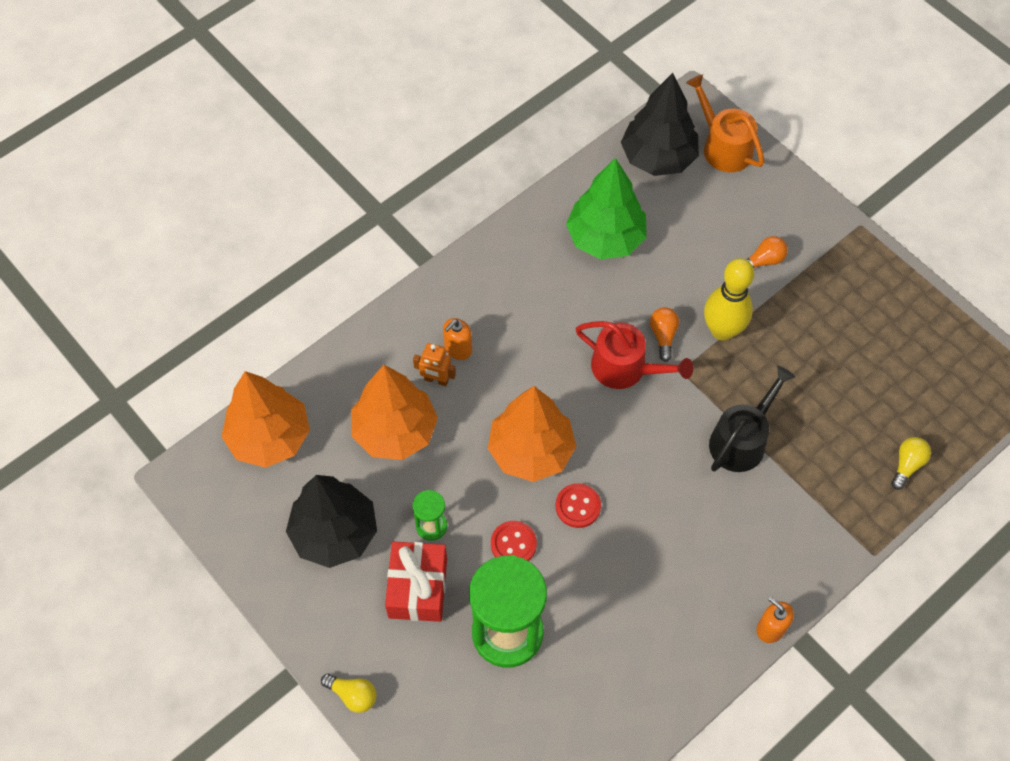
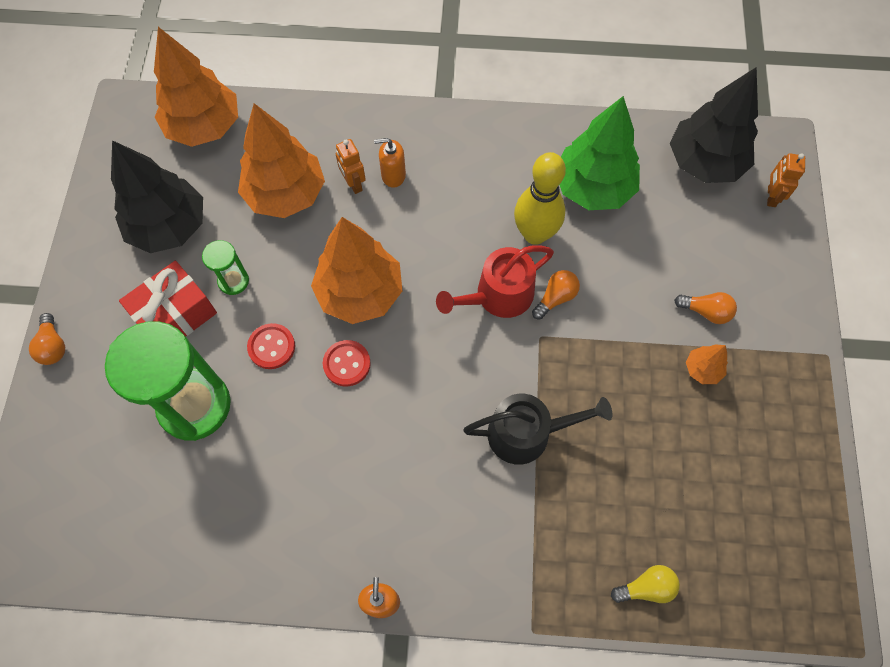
camera: 45 degrees right, 5 degrees up
(353, 695) = (53, 346): yellow light bulb -> orange light bulb
(625, 368) = (498, 296): red watering can -> red watering can turned 75 degrees clockwise
(722, 330) = (608, 335): yellow bowling pin -> yellow bowling pin (535, 234)
(723, 147) = (771, 196): orange watering can -> orange robot
(800, 300) = (702, 369): none -> orange tree

